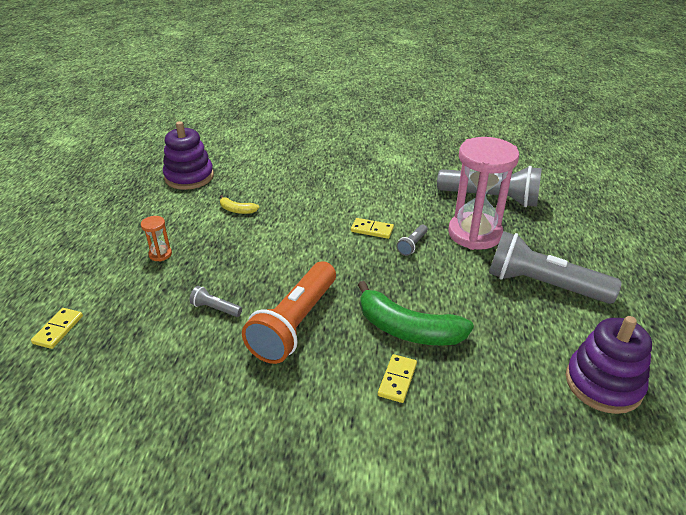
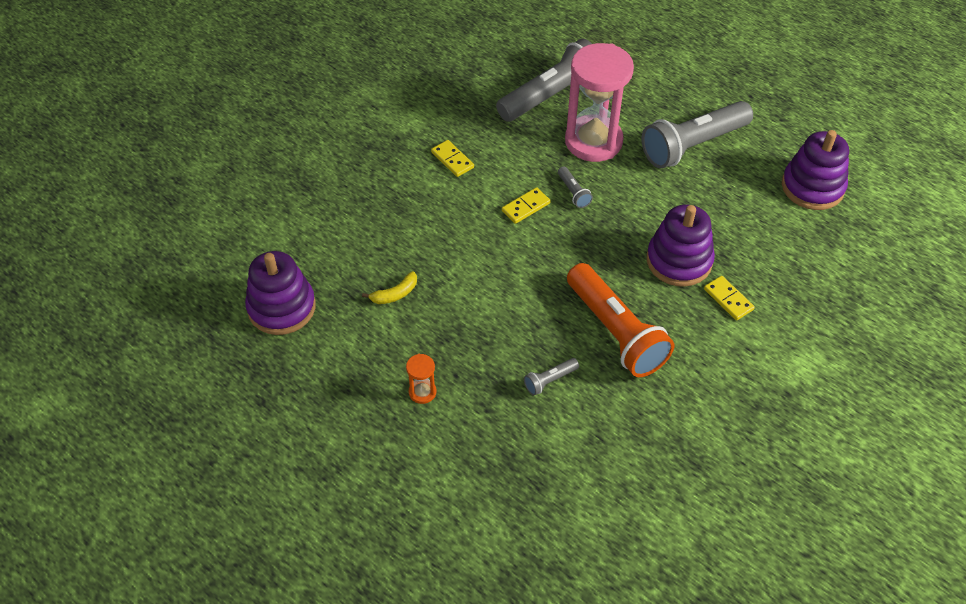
camera: 55 degrees left, 15 degrees up
(58, 329) = (484, 519): yellow domino -> yellow domino (452, 160)
(407, 329) = (679, 261): green banana -> purple stacking toy

